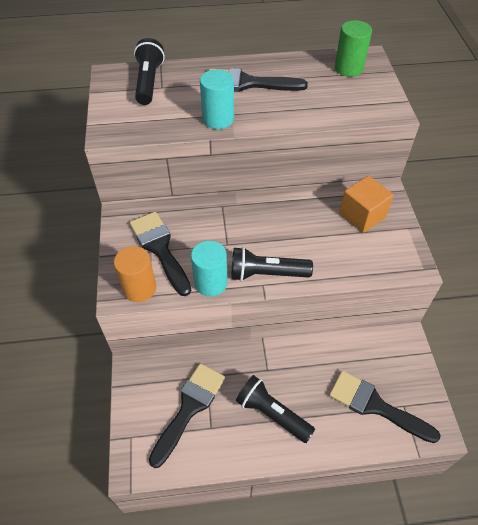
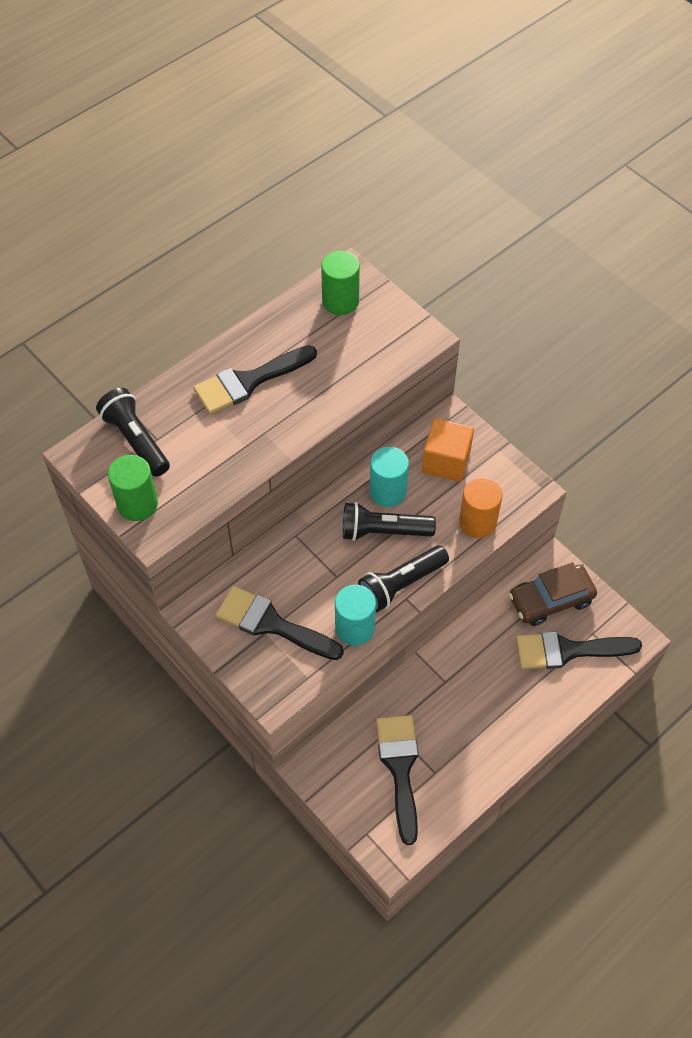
camera: 35 degrees left, 5 degrees up
(115, 114) = (137, 504): none -> green cylinder
(139, 288) = (289, 679): orange cylinder -> orange cylinder (477, 522)
(218, 119) = (256, 447): turquoise cylinder -> turquoise cylinder (388, 492)
(272, 413) = (481, 721): black flashlight -> black flashlight (383, 531)
(387, 362) = (550, 600): none -> brown car

